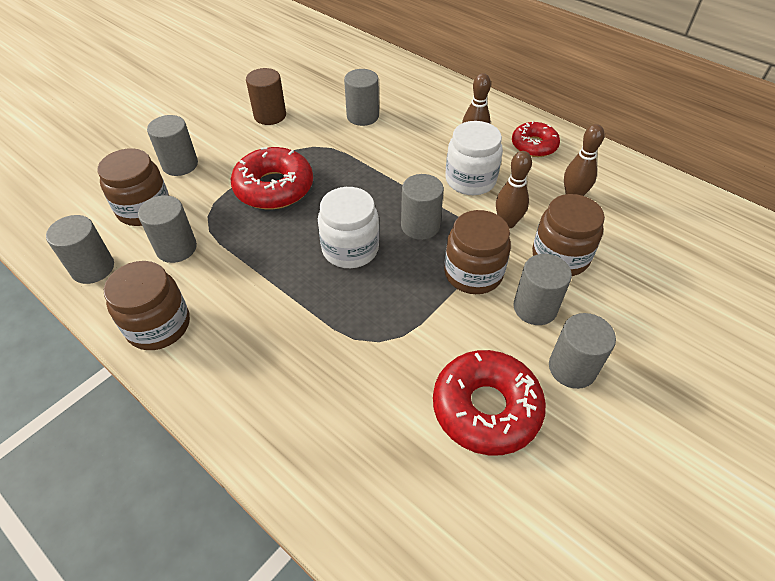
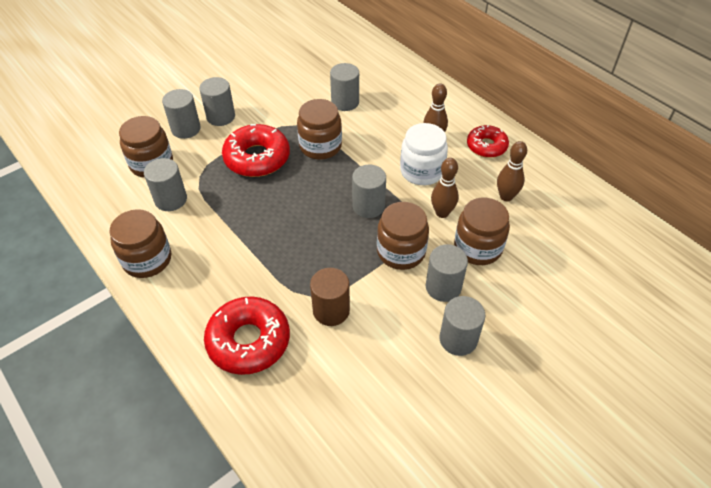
camera: 10 degrees right, 0 degrees up
(93, 268) = (105, 208): grey cylinder -> grey cylinder (221, 117)
(270, 116) = (267, 93): brown cylinder -> brown cylinder (331, 310)
(346, 166) = (320, 146): none -> brown jar
(350, 249) = (306, 218): white jar -> none
(486, 408) = (380, 359): red donut -> red donut (248, 341)

